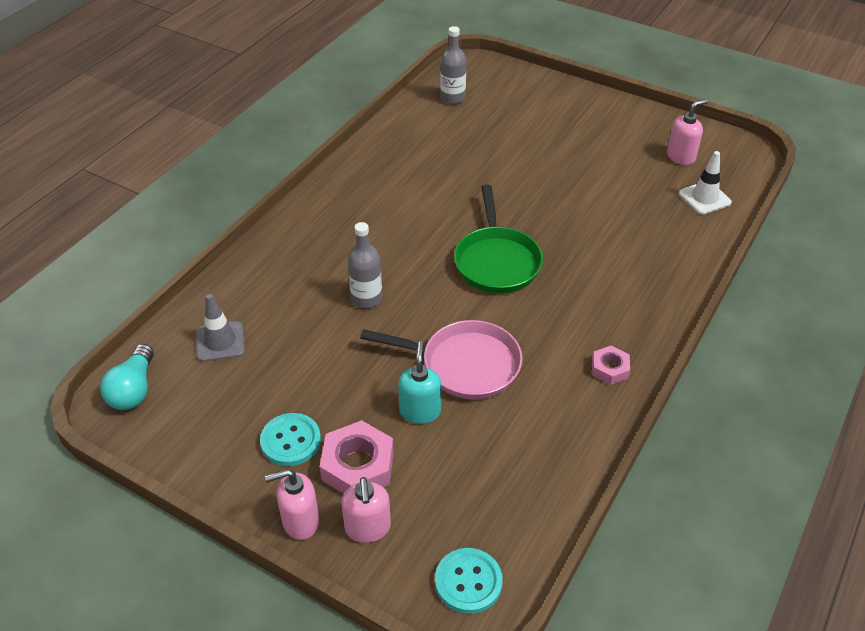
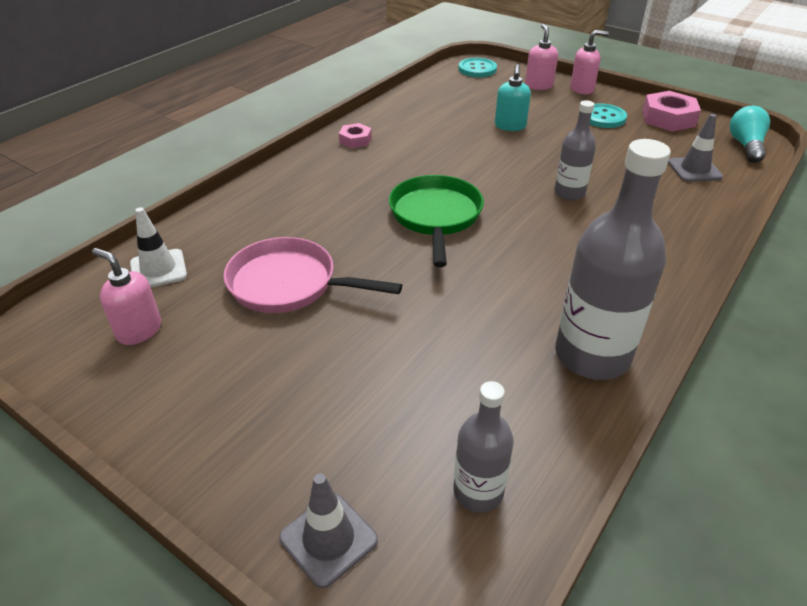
camera: 175 degrees left, 5 degrees down
(358, 466) = (551, 106): pink nut -> pink nut (668, 118)
(381, 158) = (592, 355): none -> grey bottle
(464, 364) = (475, 147): pink pan -> pink pan (289, 284)
(520, 80) = (328, 539): none -> grey traffic cone
(681, 157) = (139, 330): pink soap dispenser -> pink soap dispenser turned 60 degrees clockwise

